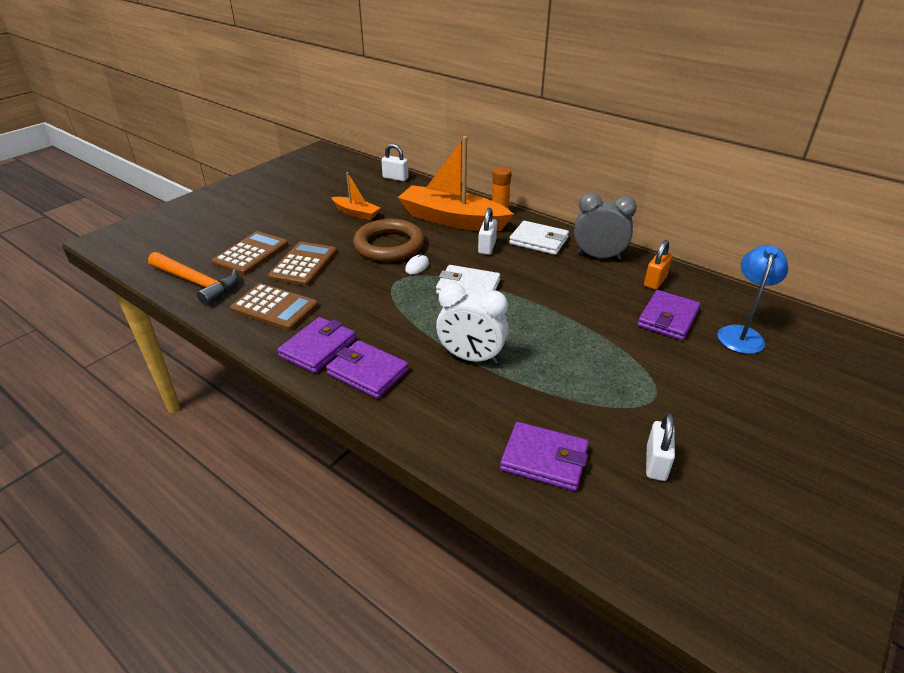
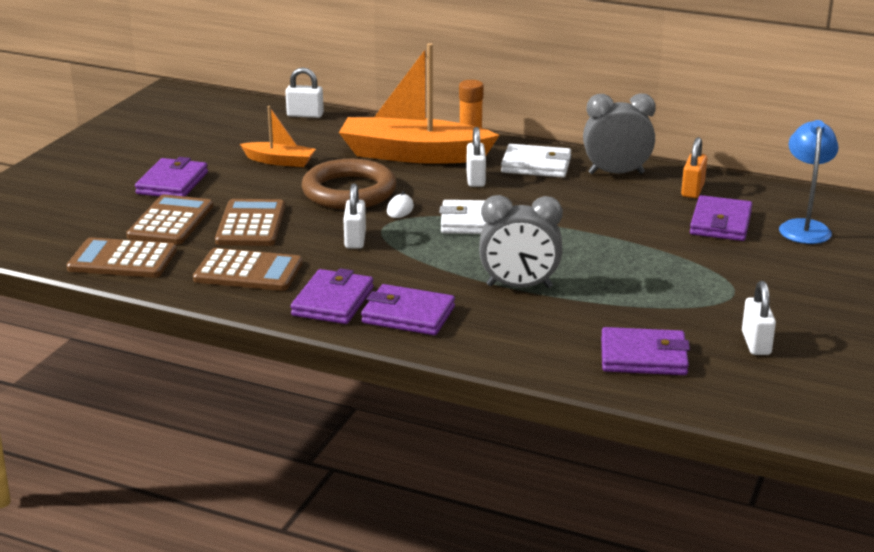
camera: 15 degrees left, 10 degrees down
(196, 283) = (122, 260): orange hammer -> brown calculator
(273, 222) = (172, 183): none -> purple wallet
(369, 290) = (355, 239): none -> white padlock
(471, 357) = (519, 286): white clock -> grey clock

